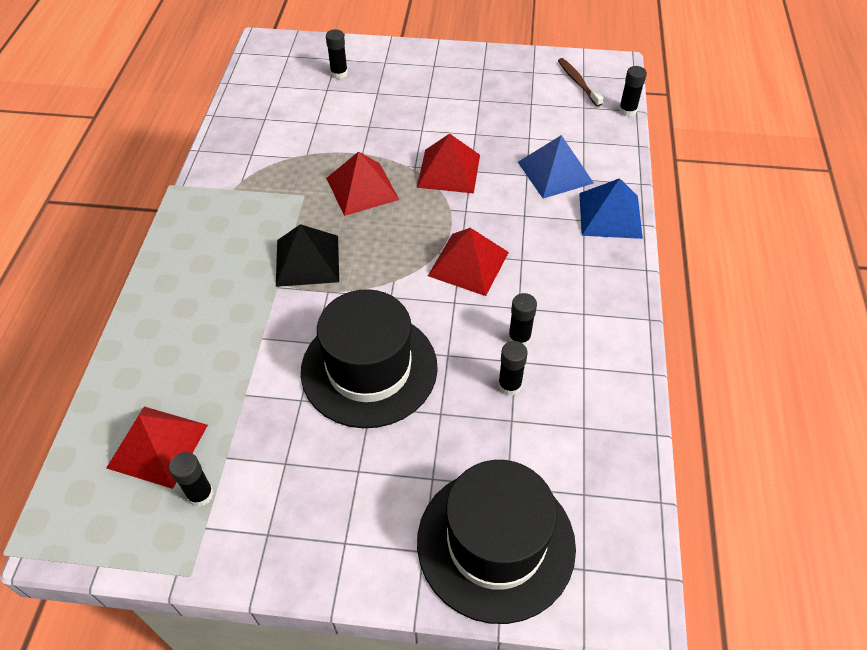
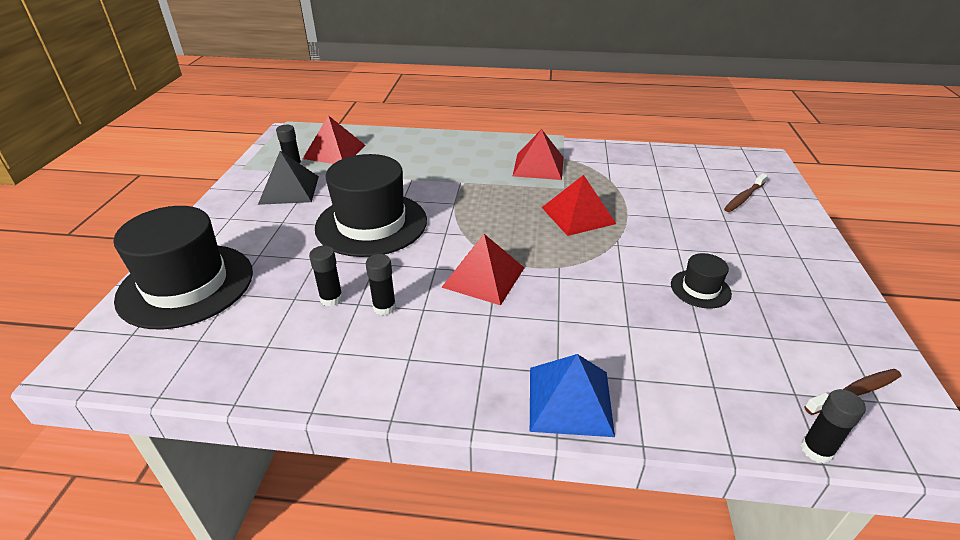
camera: 90 degrees right, 15 degrees down
(307, 260) = (487, 192): black pyramid -> black pyramid (289, 189)
(339, 73) = (744, 197): black glue stick -> brown toothbrush
(448, 171) = (617, 266): red pyramid -> red pyramid (538, 166)
(478, 127) = (700, 289): none -> black hat
(555, 172) = (640, 351): blue pyramid -> none

